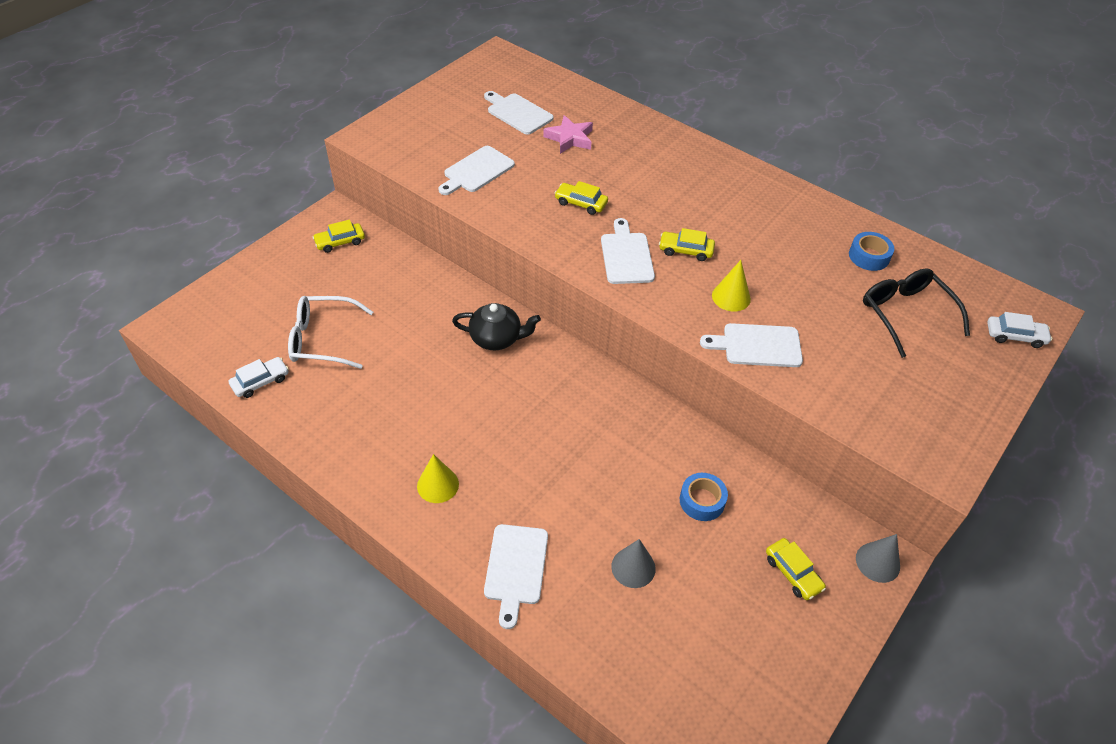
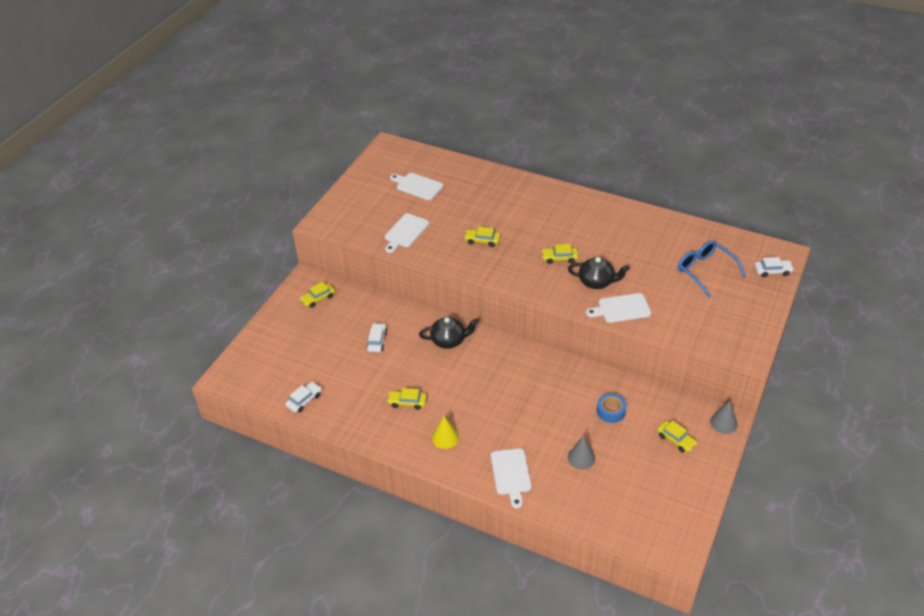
camera: 10 degrees left, 5 degrees down
(323, 339) = (334, 365): white glasses -> none
(395, 318) = (377, 341): none -> white car
(403, 417) = (407, 402): none -> yellow car
(570, 138) = (459, 197): pink star -> none
(626, 255) = (523, 269): white cutting board -> none
(731, 297) = (596, 282): yellow cone -> black teapot
(869, 256) = (674, 239): blue tape -> none
(905, 314) = (705, 271): black glasses -> blue glasses

